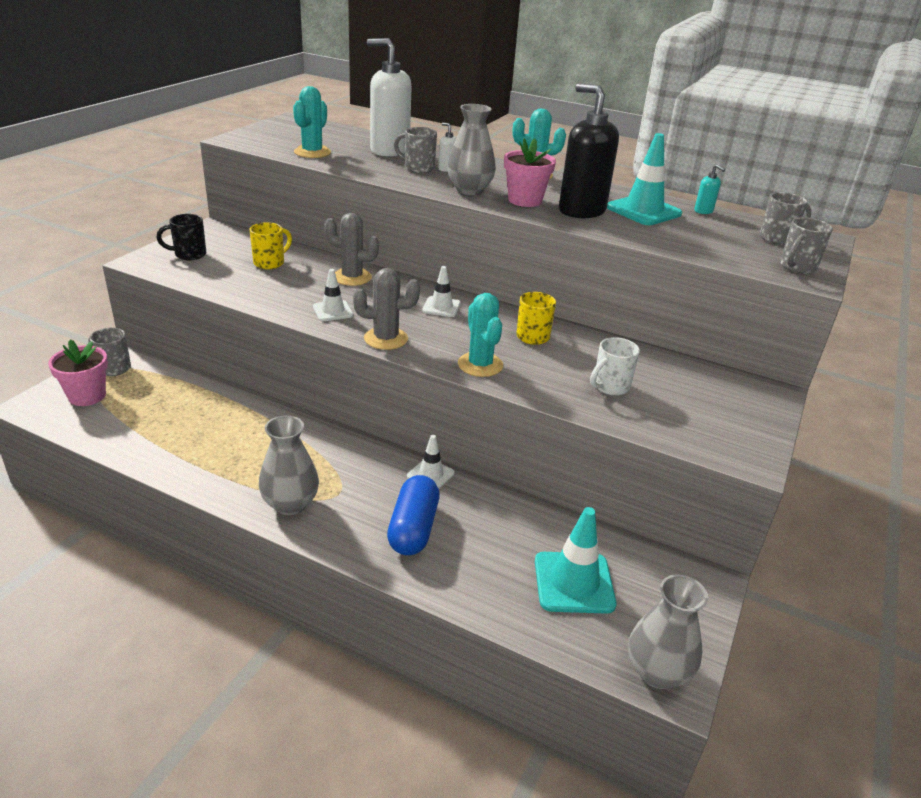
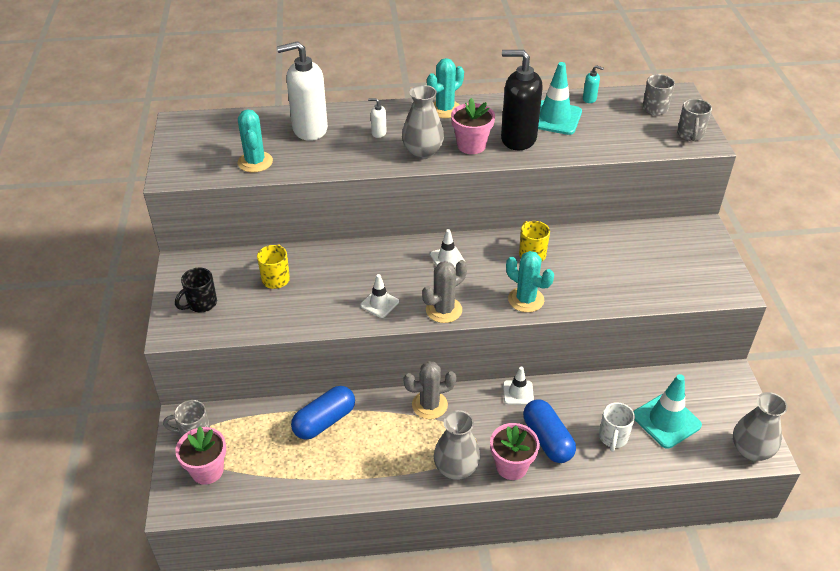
camera: 30 degrees left, 10 degrees up
(223, 409) = (324, 421): none -> blue capsule
(347, 531) = (511, 466): none -> pink flower pot
(352, 277) = (354, 261): grey cactus -> grey cactus (429, 405)
(418, 168) = (357, 142): grey mug -> none
(610, 387) = (616, 275): white mug -> white mug (613, 438)

